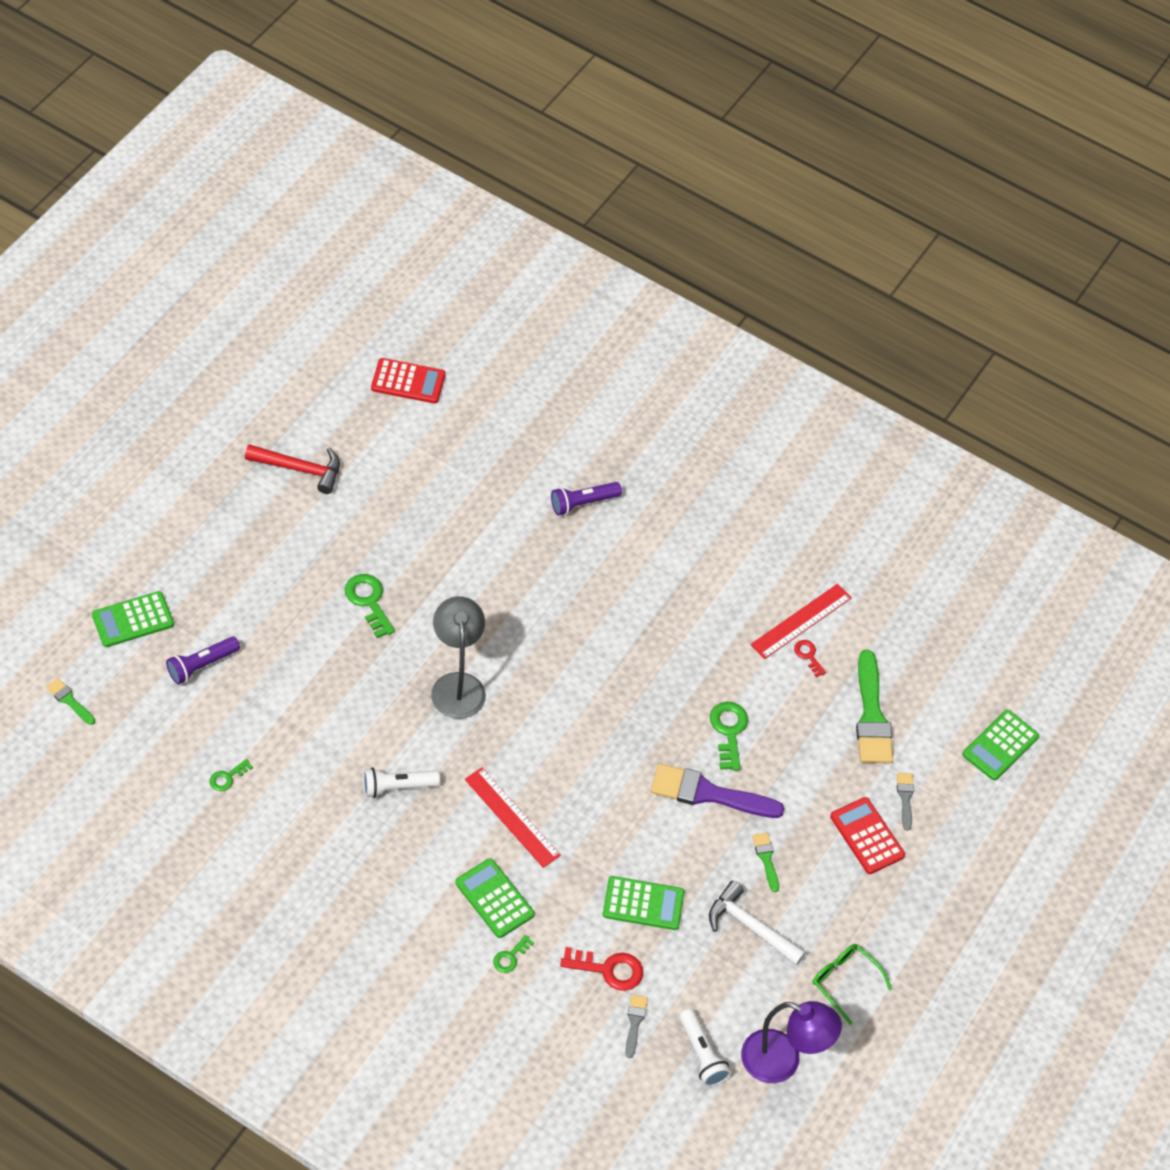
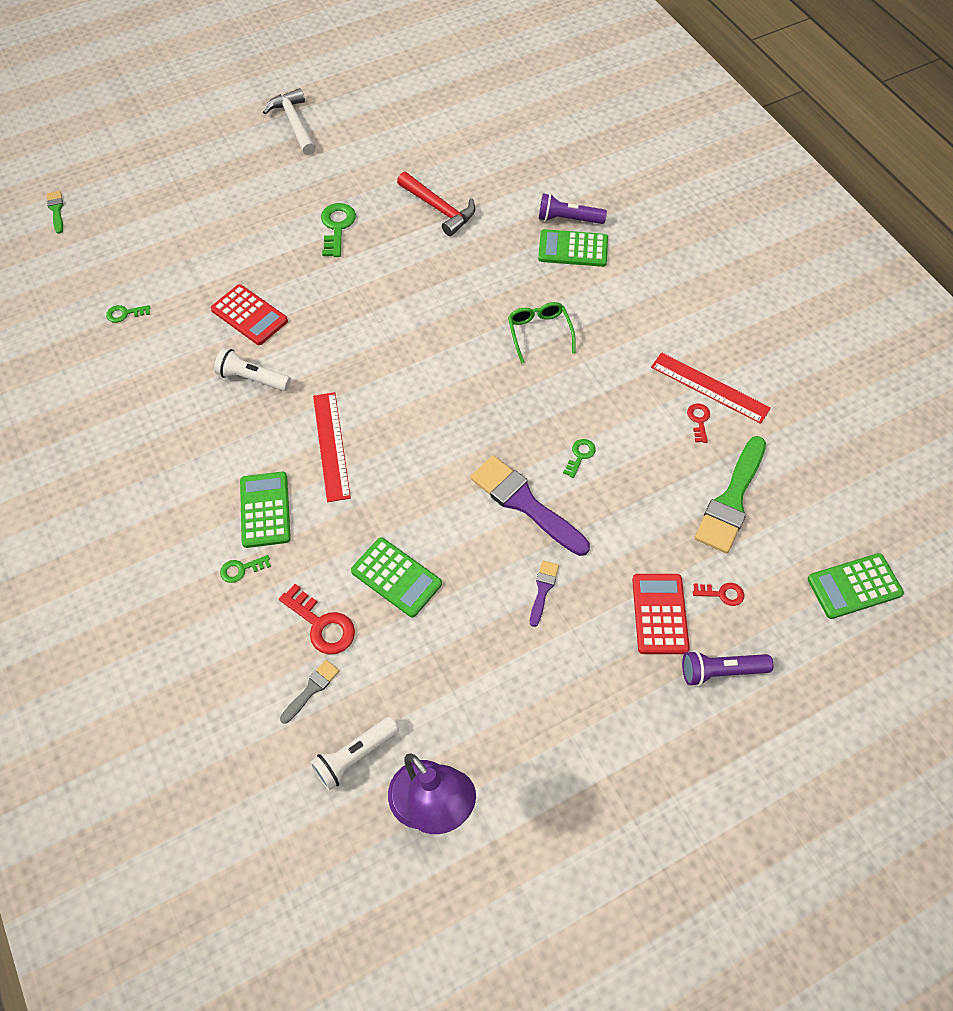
camera: 35 degrees right, 5 degrees up
(133, 620) = (148, 172): green calculator -> green calculator (573, 249)
(201, 665) = (172, 223): purple flashlight -> purple flashlight (720, 671)
(300, 469) = (354, 115): red hammer -> red hammer (439, 209)
(408, 381) = (484, 85): red calculator -> red calculator (249, 315)
(457, 685) = (362, 318): grey lamp -> none
(701, 1054) = (354, 756): white flashlight -> white flashlight turned 45 degrees clockwise
(729, 731) = (580, 455): green key -> green key, size x0.58
(750, 926) = (486, 649): white hammer -> white hammer (294, 123)
(766, 859) = (543, 589): green brush -> purple brush
(801, 621) = (710, 387): red ruler -> red ruler turned 45 degrees clockwise
(844, 981) = (548, 753): green glasses -> green glasses (539, 333)
(905, 798) = (722, 594): grey brush -> red key

